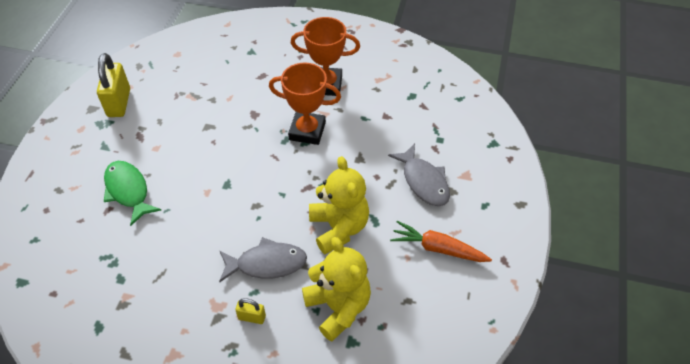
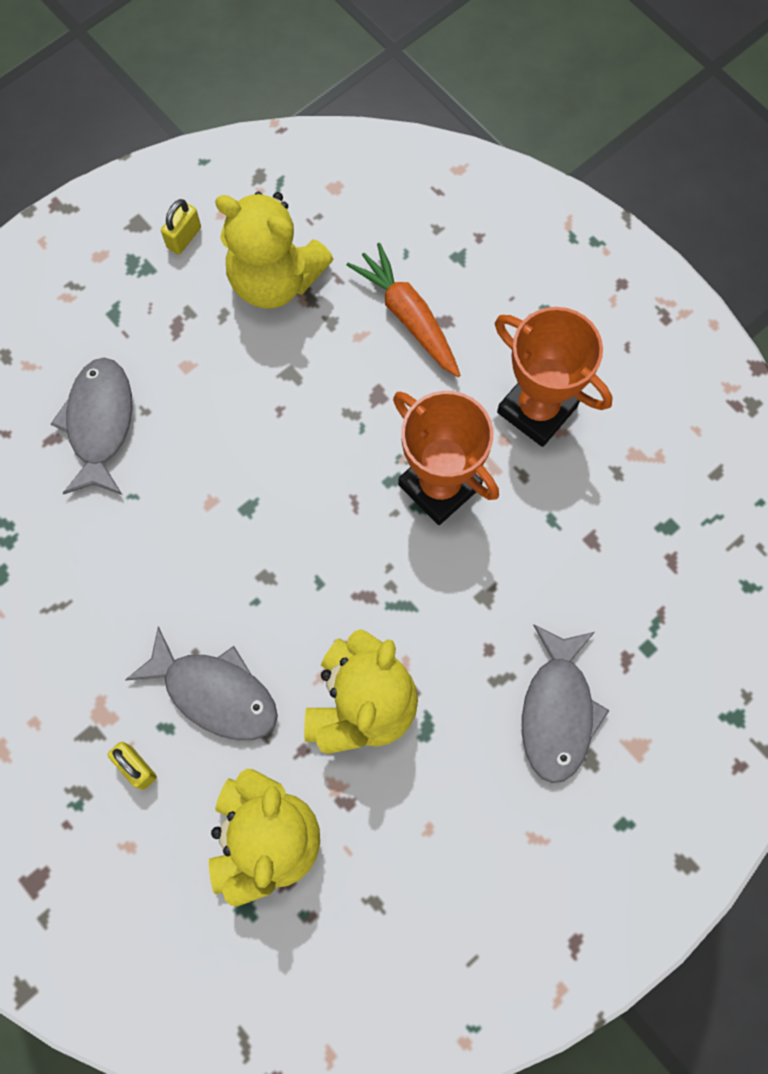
camera: 35 degrees right, 20 degrees up
(119, 103) = (184, 238): yellow padlock -> yellow padlock, size x0.51
(128, 191) = (99, 424): green fish -> grey fish
(174, 97) = (275, 280): none -> yellow teddy bear
(438, 248) = (487, 848): orange carrot -> orange carrot (408, 316)

